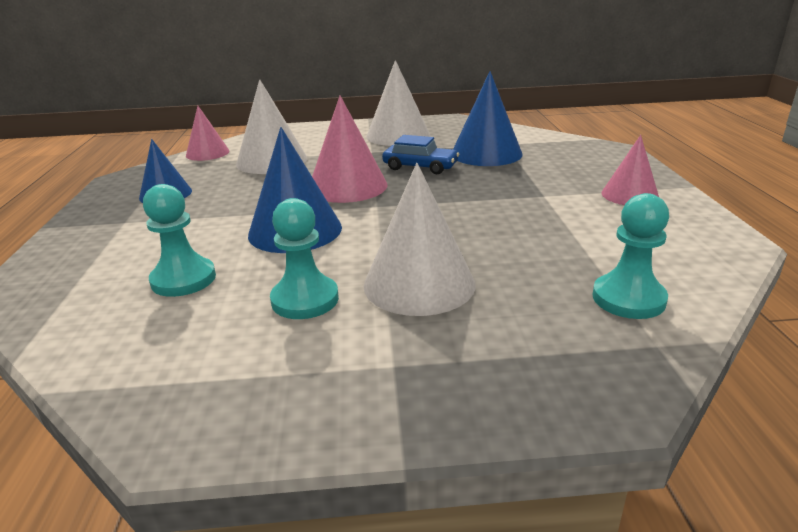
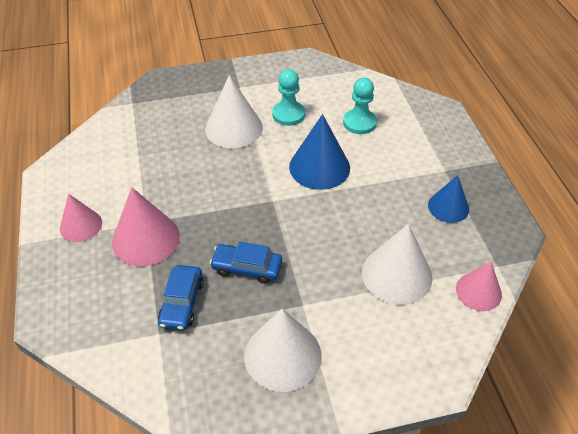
camera: 170 degrees right, 20 degrees up
(347, 186) = (304, 227): pink cone -> pink cone (146, 239)
(486, 153) = (182, 302): blue cone -> blue car
(628, 299) = (132, 125): turquoise pawn -> none

